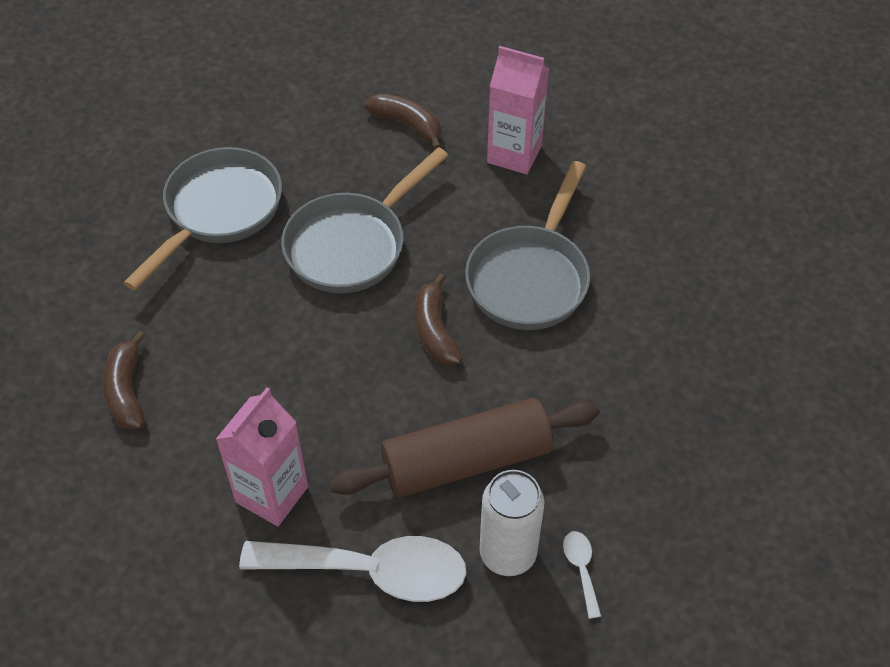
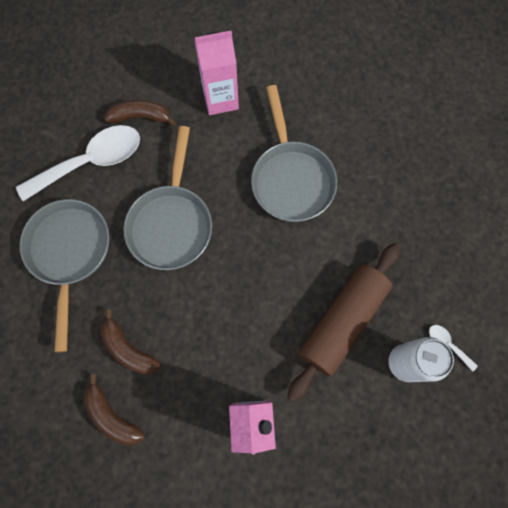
camera: 35 degrees left, 20 degrees up
(371, 571) = (342, 426): white spoon -> white spoon (91, 162)
(435, 330) = (263, 249): brown banana -> brown banana (128, 348)

